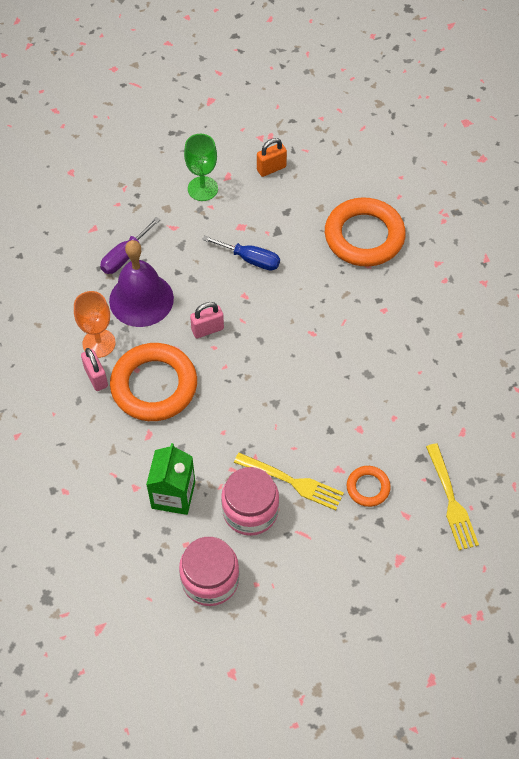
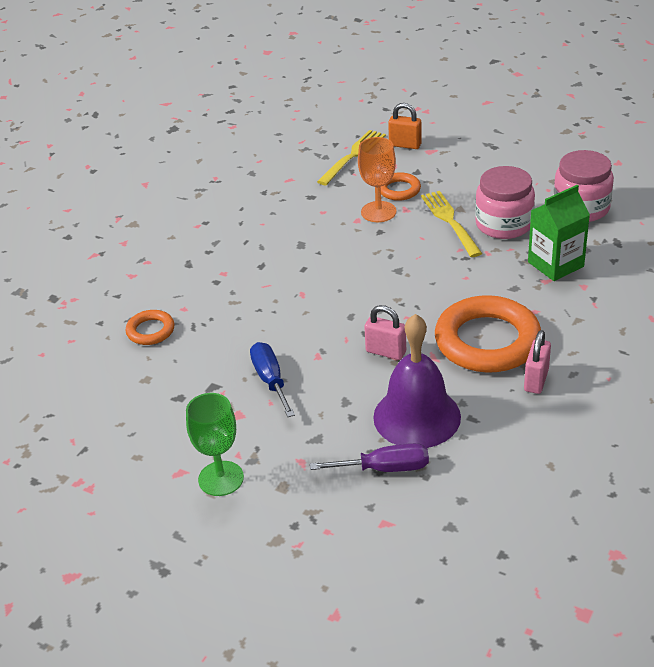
camera: 130 degrees left, 20 degrees down
(99, 343) = (503, 406): orange goblet -> orange goblet (378, 212)
(271, 168) = (130, 447): orange padlock -> orange padlock (405, 145)
(364, 236) = (150, 331): orange ring -> orange ring, size x0.48

